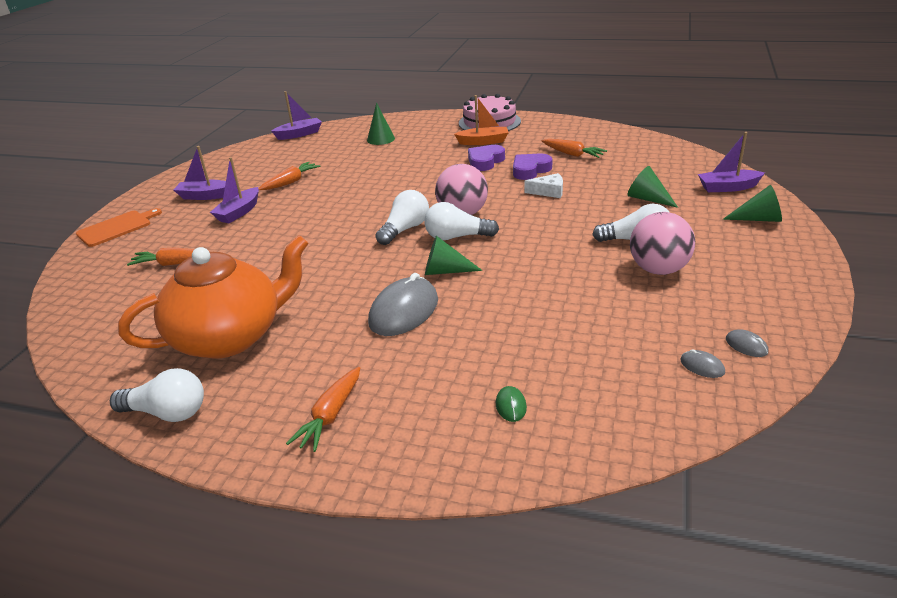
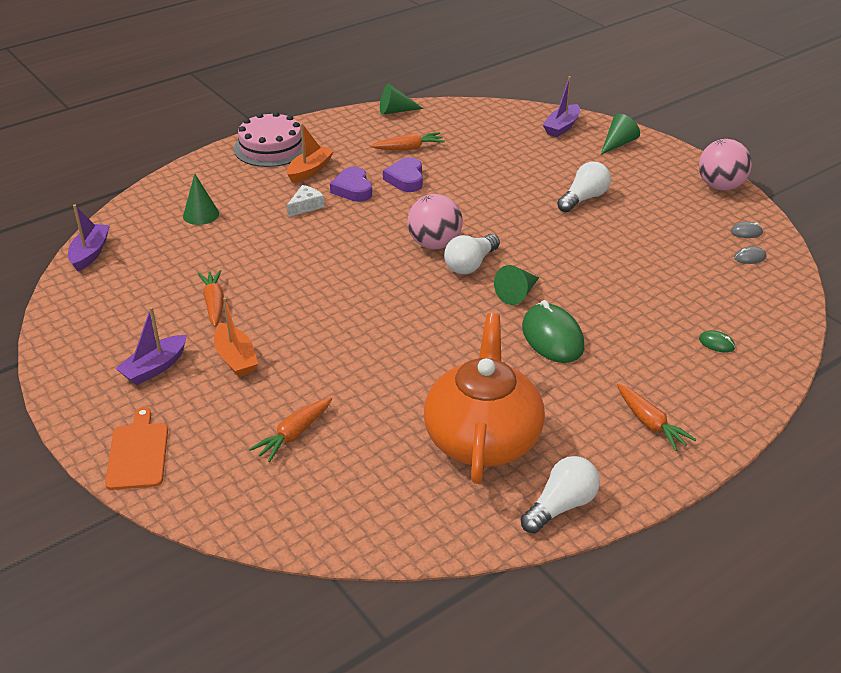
camera: 55 degrees left, 5 degrees up
(239, 212) = (235, 358): purple boat -> orange boat
(404, 311) = (552, 337): grey mouse -> green mouse
(405, 229) = (420, 282): white light bulb -> none
(549, 192) = (457, 191): white cheese -> white cheese (306, 206)
(648, 199) = (532, 162): green cone -> green cone (395, 111)
(658, 269) = (631, 212): pink ball -> pink ball (720, 186)

